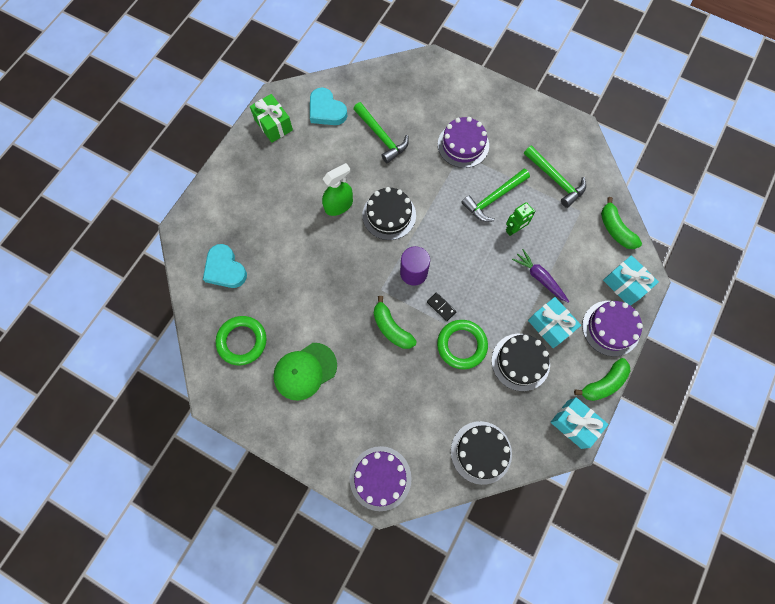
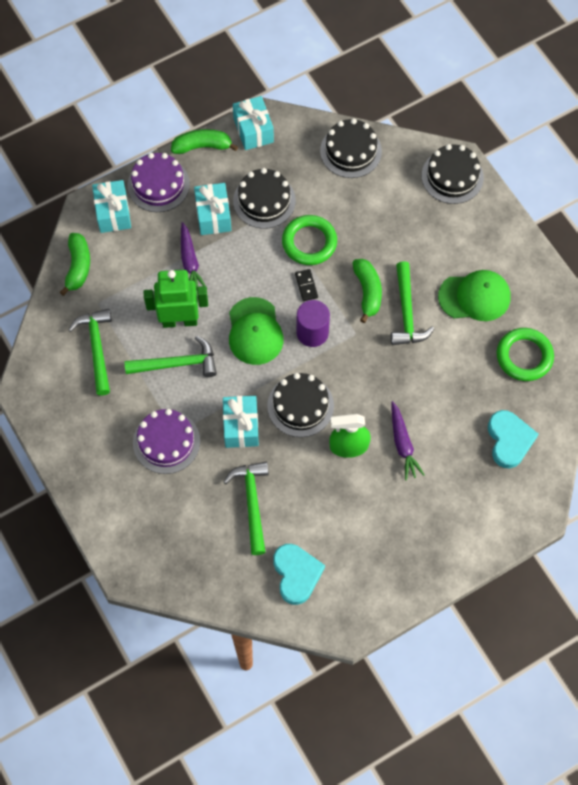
camera: 150 degrees left, 5 degrees down
(273, 125) = (371, 590): green gift -> none
(301, 226) = (403, 444): none -> purple carrot
(352, 328) = (406, 312): none -> green hammer
(380, 478) = (452, 176): purple cake -> black cake
(420, 180) = (241, 426): none -> turquoise gift
(455, 250) = (255, 331): none -> green cap
(514, 229) = (179, 320): green robot -> green robot, size x1.70

